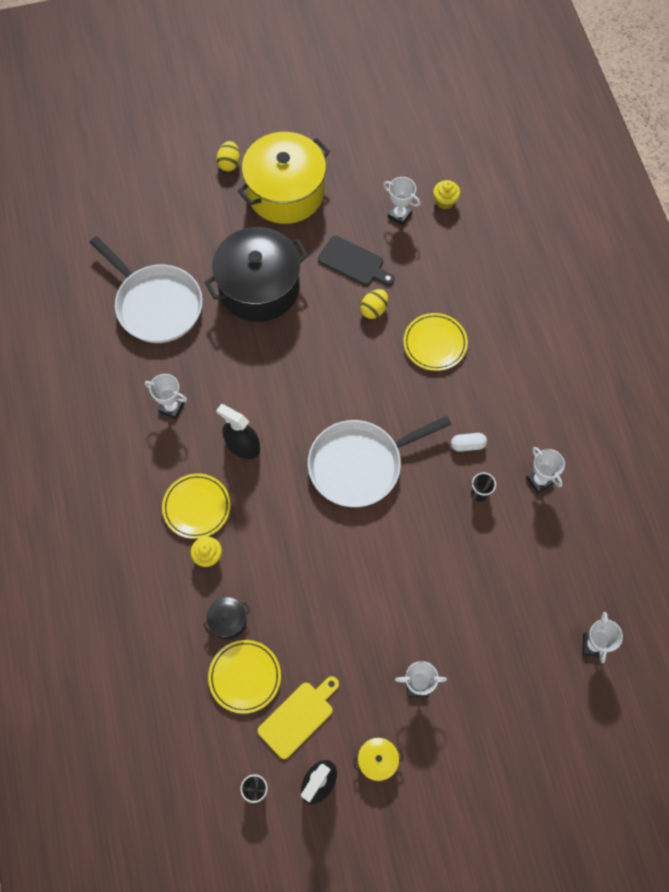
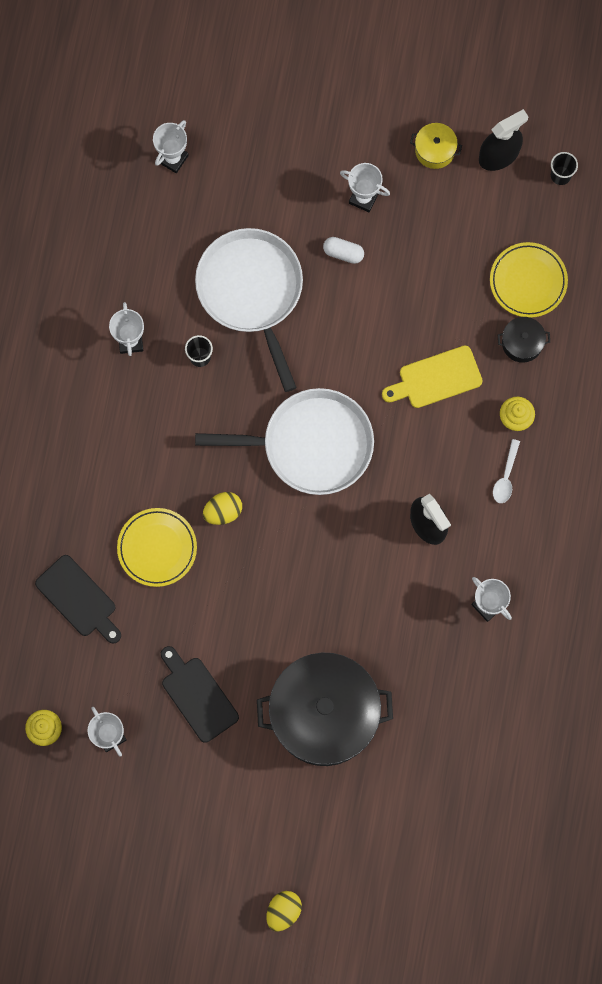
camera: 155 degrees left, 10 degrees up
(156, 305) = (454, 746): white pan -> white pan (251, 291)
(196, 507) = (506, 476): yellow plate -> white spoon
(285, 192) = (232, 834): yellow pot -> none
(298, 717) = (492, 221): yellow cutting board -> yellow cutting board (436, 378)
(374, 310) = (204, 622): yellow egg -> yellow egg (223, 511)
(467, 445) = (184, 414): white capsule -> white capsule (343, 253)
(470, 288) = (78, 599): none -> black cutting board

